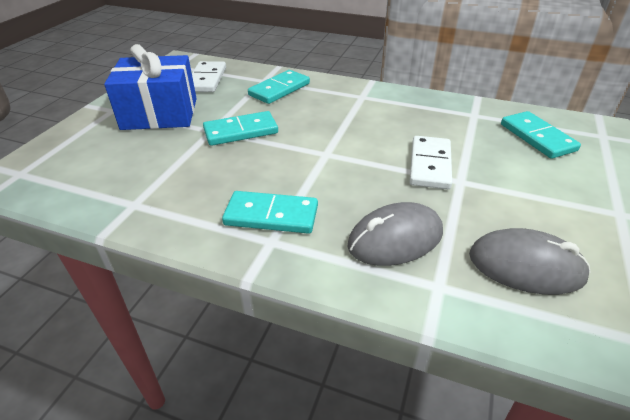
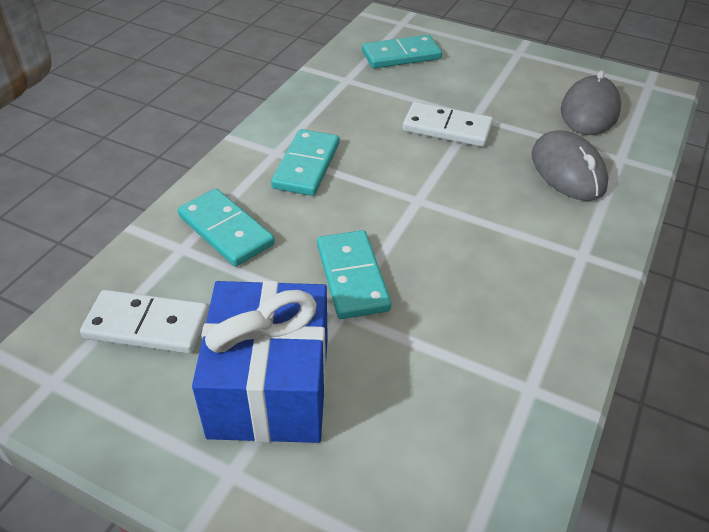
camera: 85 degrees left, 5 degrees up
(271, 215) = (542, 252): turquoise domino -> turquoise domino (306, 165)

